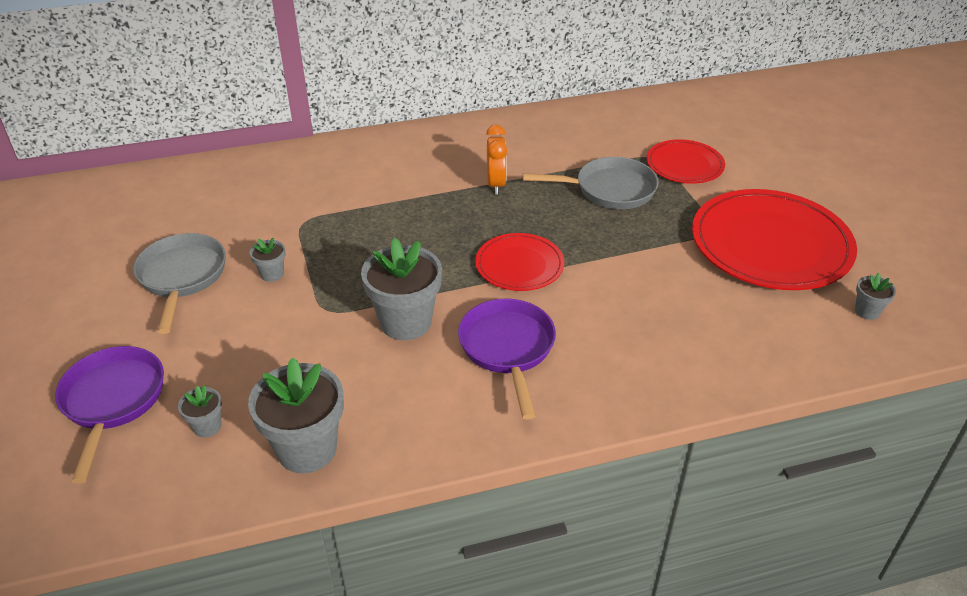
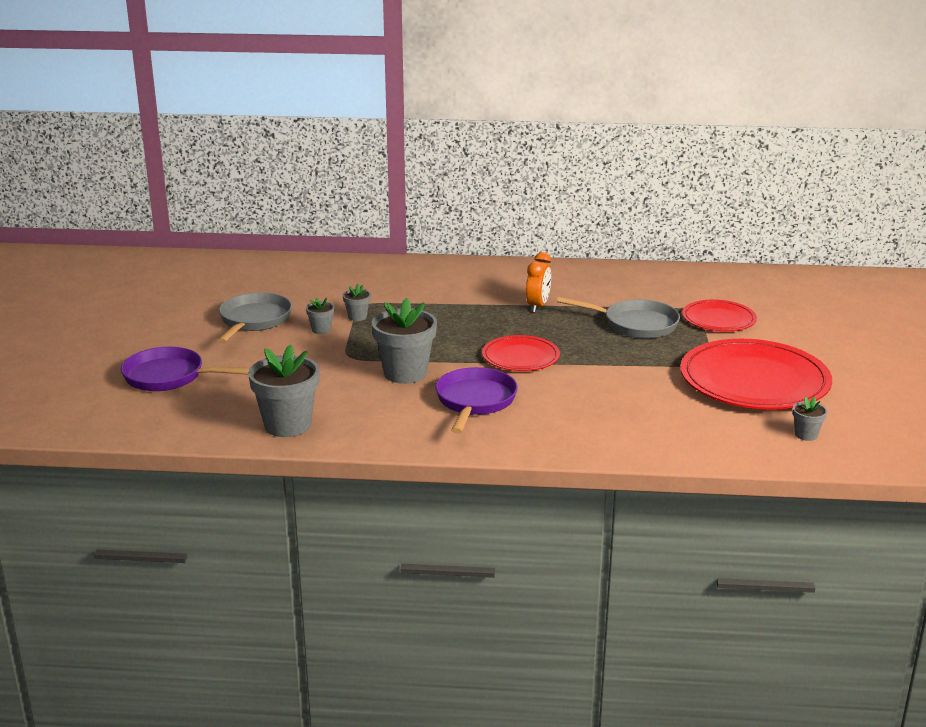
camera: 20 degrees right, 15 degrees down
(113, 401) = (169, 377): purple pan -> purple pan turned 90 degrees counterclockwise
(207, 426) = (225, 401): grey flower pot -> grey flower pot (357, 317)

